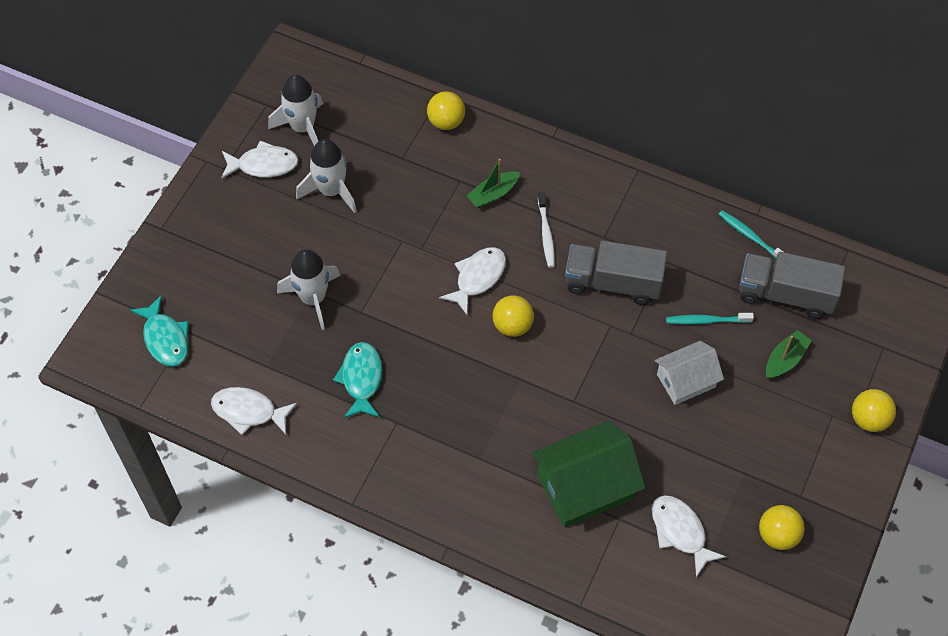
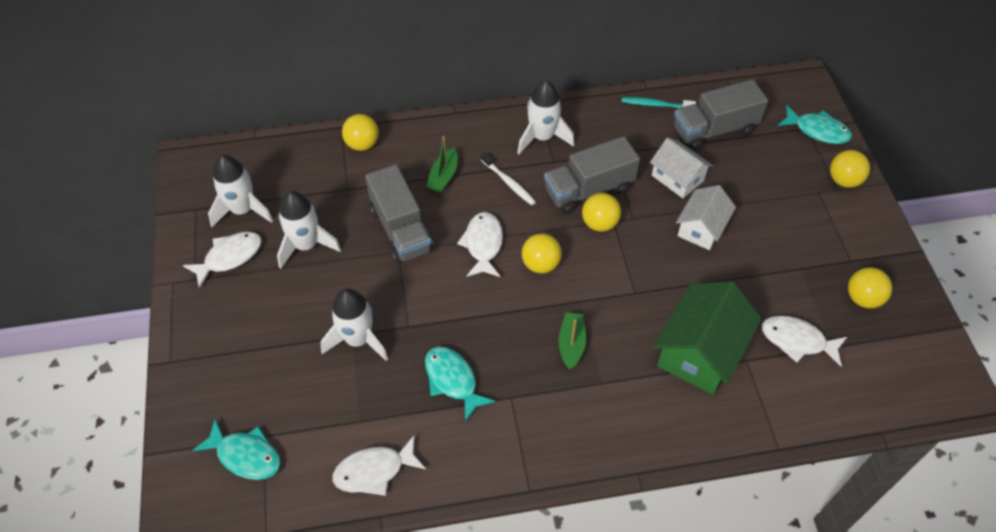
camera: 35 degrees left, 5 degrees down
(419, 223) = (401, 230): none -> grey truck
(595, 320) = (599, 223): none -> yellow ball
(613, 207) = (542, 137): none -> white rocket
(706, 320) = (677, 178): turquoise toothbrush -> white house
(785, 359) = (754, 173): green boat -> green boat (571, 344)
(891, 356) = (817, 130): none -> turquoise fish

